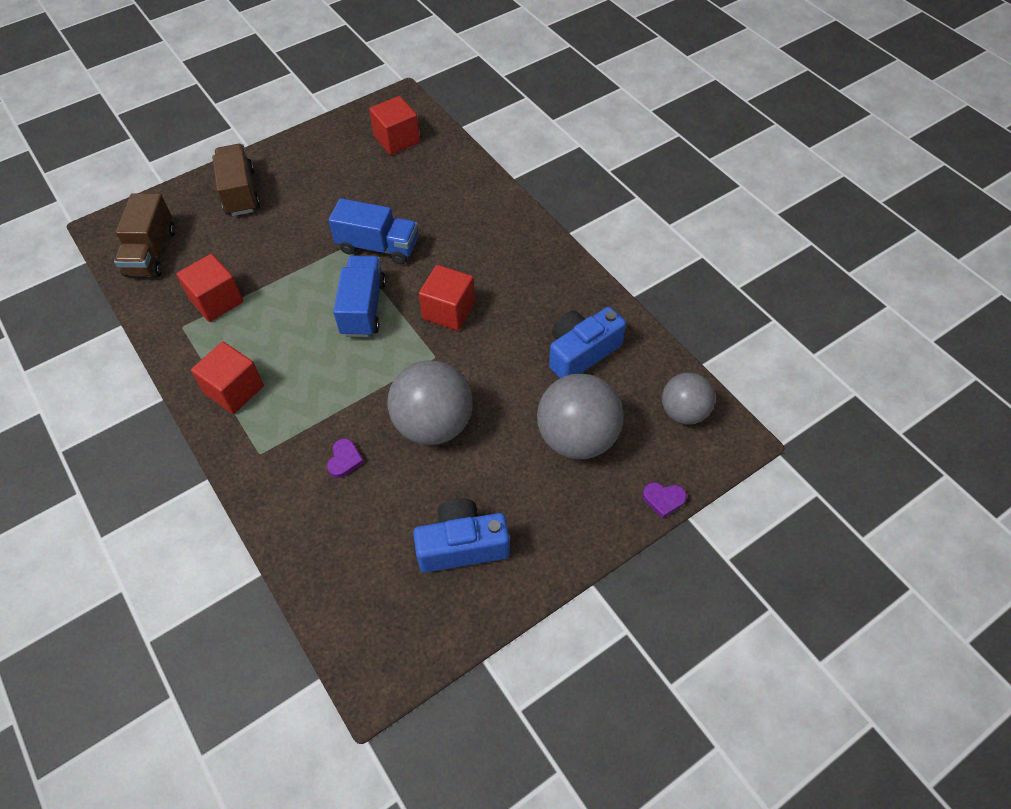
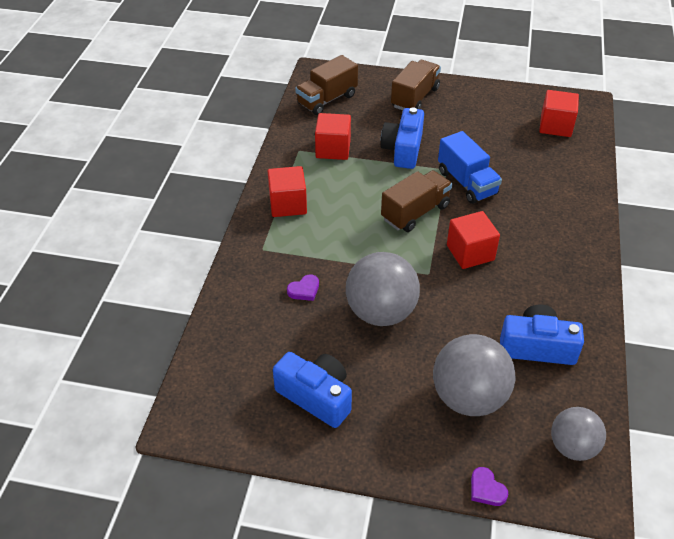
camera: 45 degrees right, 10 degrees down
(286, 254) = (403, 149): none -> blue camera
(363, 308) = (415, 212): blue truck -> brown truck

